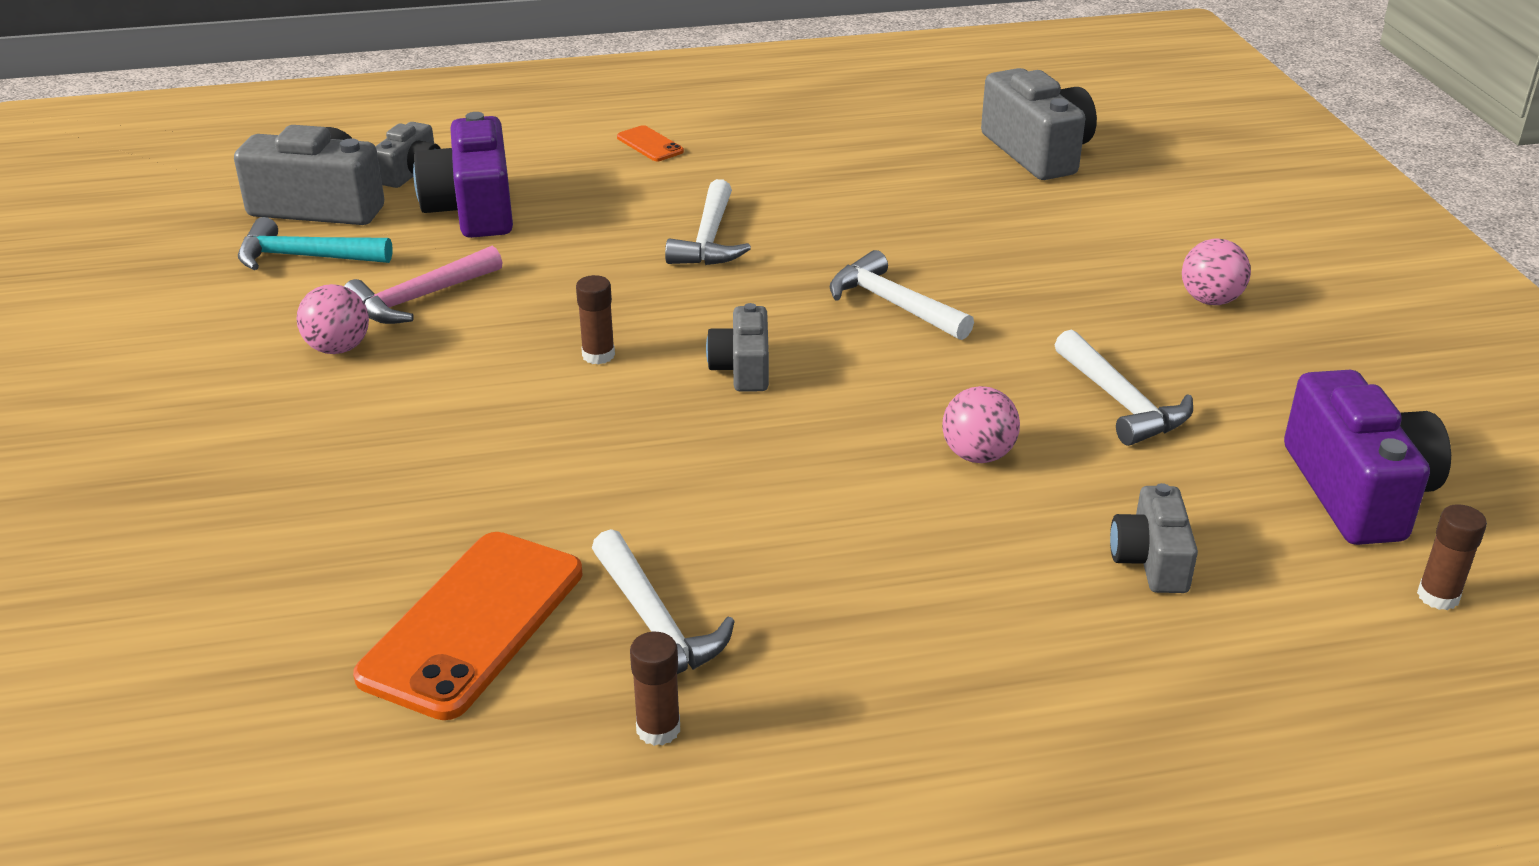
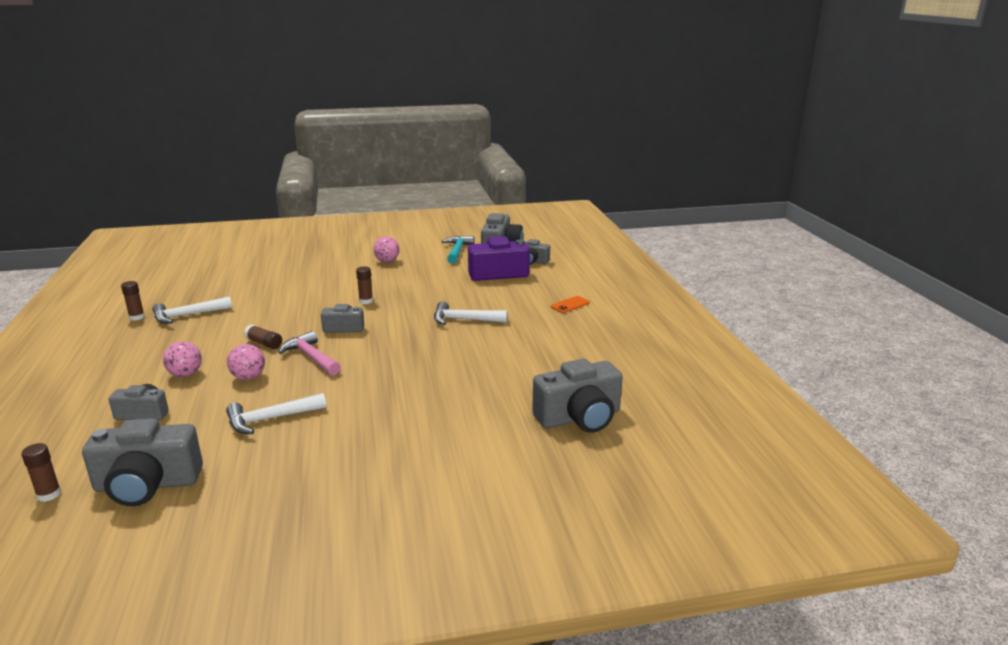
camera: 90 degrees right, 10 degrees down
(420, 298) = (420, 270): pink hammer -> pink hammer (311, 357)
(473, 624) = (211, 290): orange phone -> none
(822, 463) = (264, 343): none -> brown glue stick
(893, 304) = (390, 362): white hammer -> none
(1210, 300) = (366, 463): pink ball -> pink ball (185, 374)
(1357, 491) = (147, 485): purple camera -> grey camera

